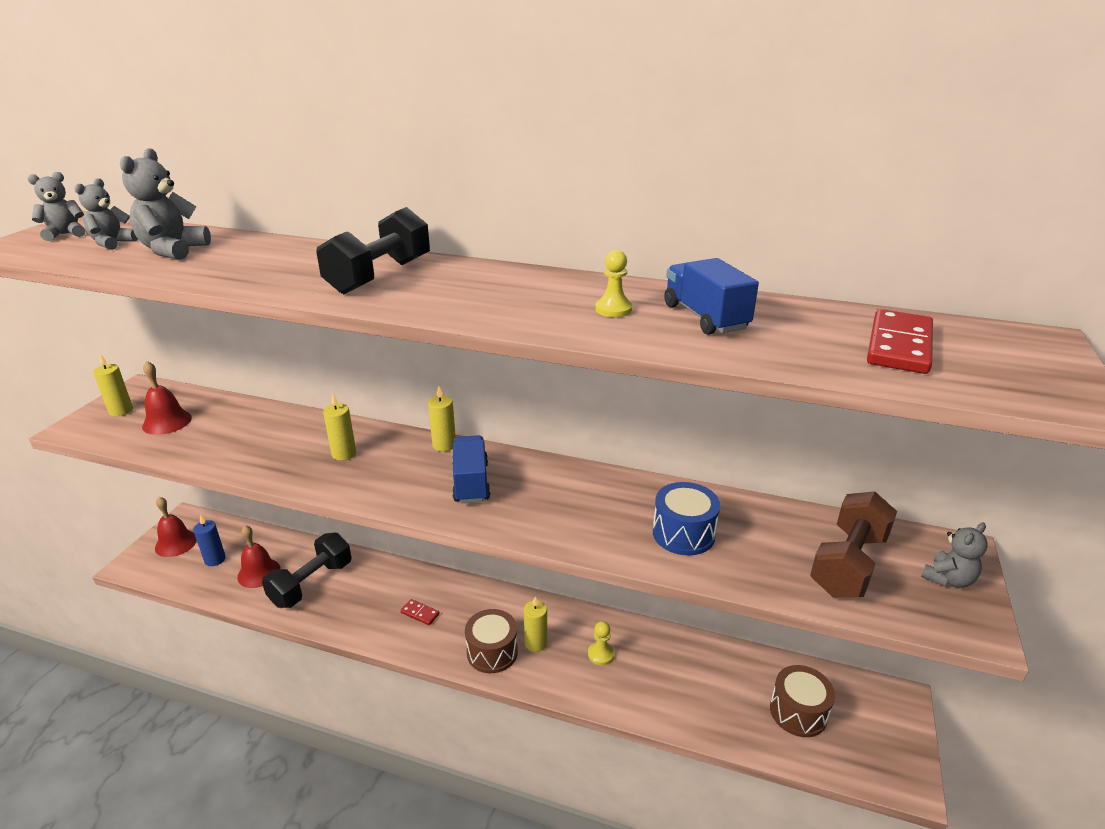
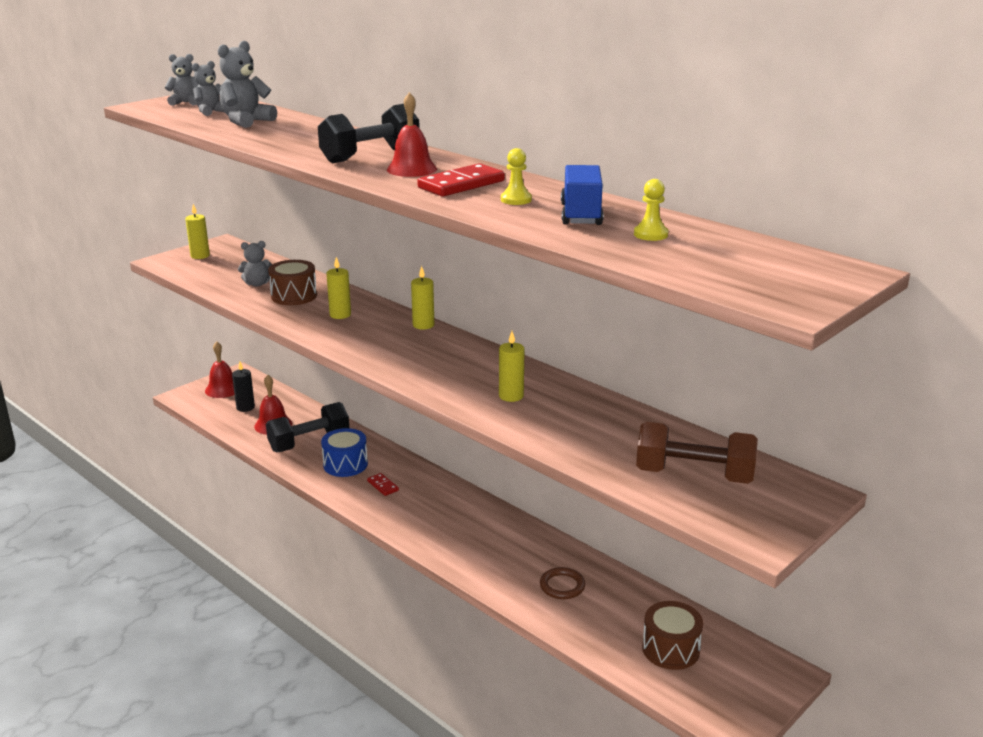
camera: 25 degrees right, 5 degrees down
(167, 422) = (227, 269): red bell -> red bell (412, 169)
(215, 559) = (245, 407): blue candle -> black candle
(471, 482) = (423, 353): blue truck -> none
(492, 652) = (424, 528): brown drum -> brown drum (294, 296)
(536, 643) = (466, 533): yellow candle -> yellow candle (511, 396)
(601, 654) = (518, 556): yellow pawn -> yellow pawn (650, 234)
(661, 675) = (562, 586): none -> brown ring
(683, 533) = (567, 423): blue drum -> blue drum (345, 464)
(848, 564) = (694, 475): brown dumbbell -> brown dumbbell turned 45 degrees clockwise
(898, 346) = (711, 255): red domino -> red domino (461, 184)
(948, 579) = (777, 507): grey teddy bear -> grey teddy bear (257, 284)

